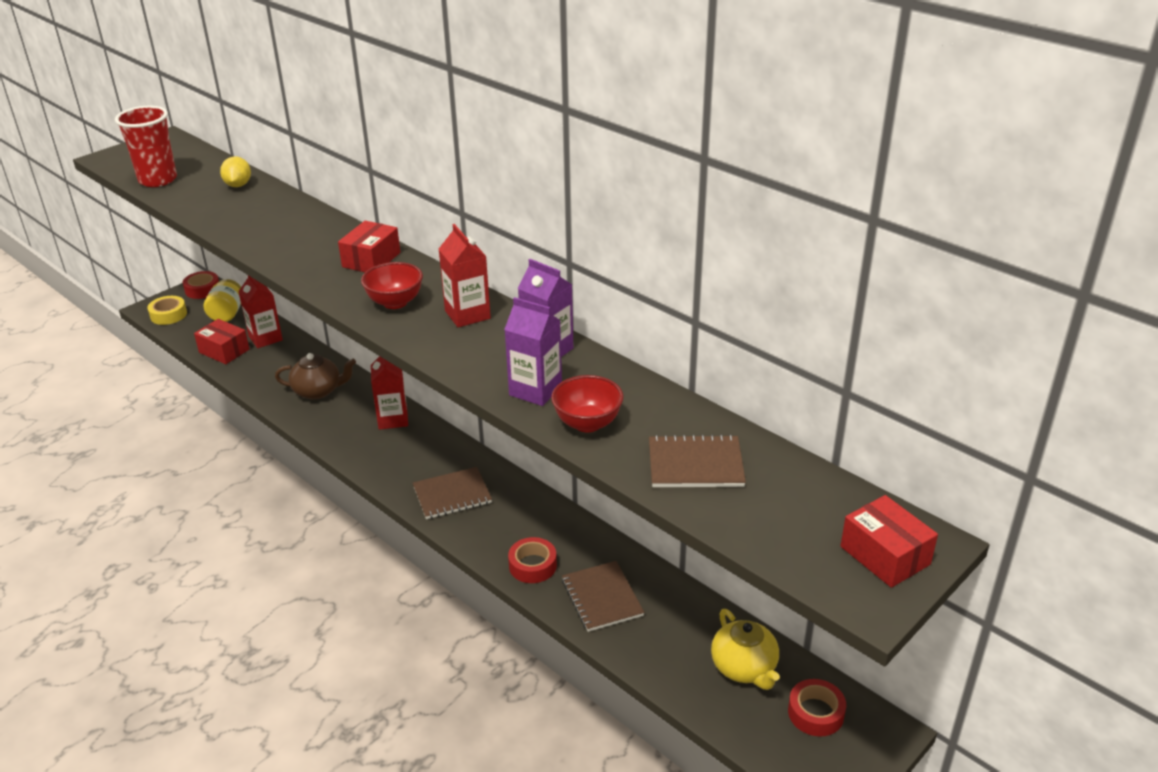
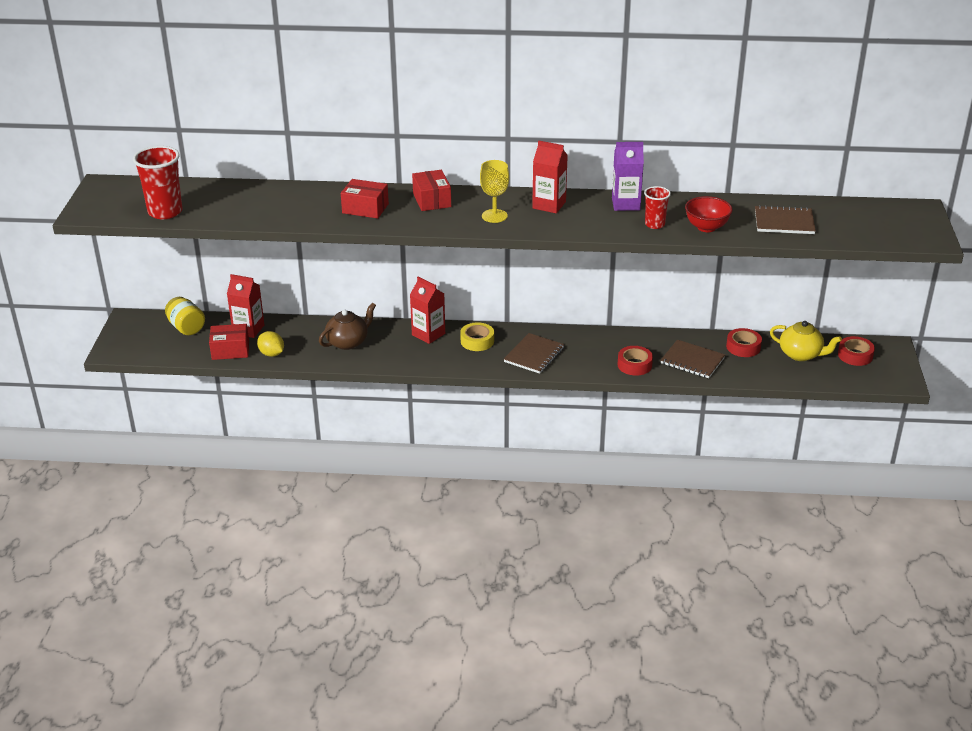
camera: 40 degrees left, 0 degrees up
(168, 315) = (137, 348): yellow tape -> yellow tape (477, 341)
(202, 289) = (133, 321): red tape -> red tape (743, 347)
(238, 185) = (239, 193): yellow lemon -> yellow lemon (271, 354)
(395, 302) = (494, 216): red bowl -> yellow goblet
(535, 390) = (654, 224): purple carton -> red cup
(695, 464) = (784, 222): brown notebook -> brown notebook turned 45 degrees clockwise
(885, 555) = (912, 221): red box -> red box (365, 208)

